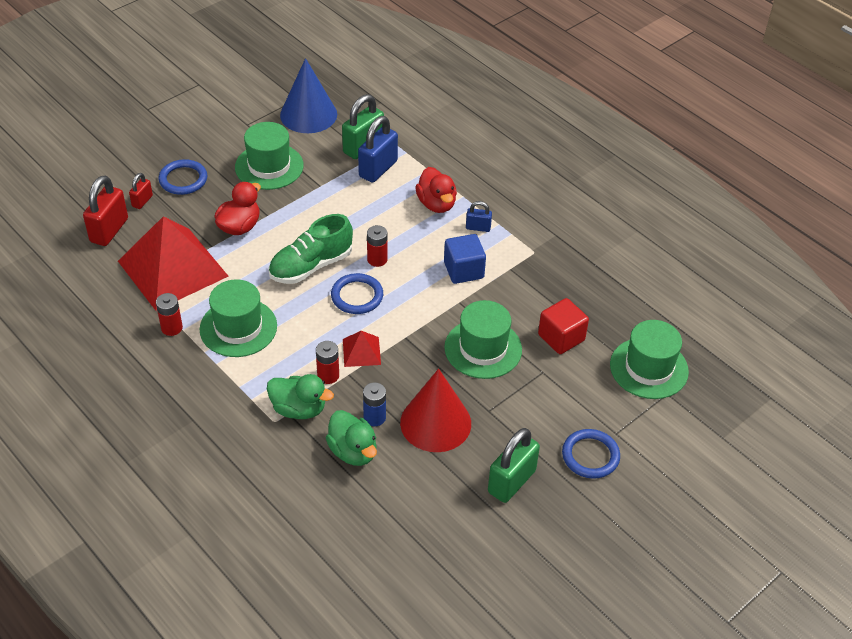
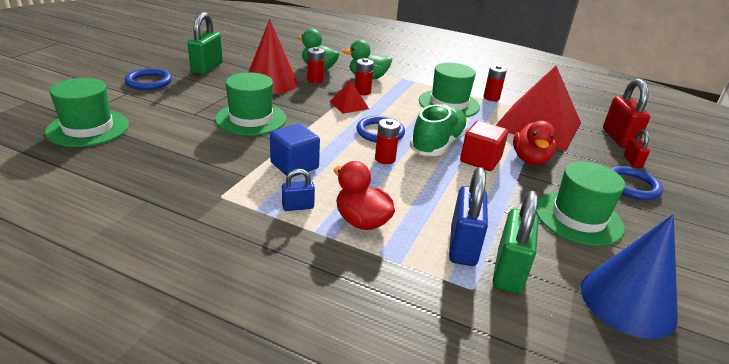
camera: 155 degrees right, 15 degrees down
(374, 417) = (315, 80): blue battery -> red battery
(561, 337) = (178, 135): red cube -> red cube (480, 160)

